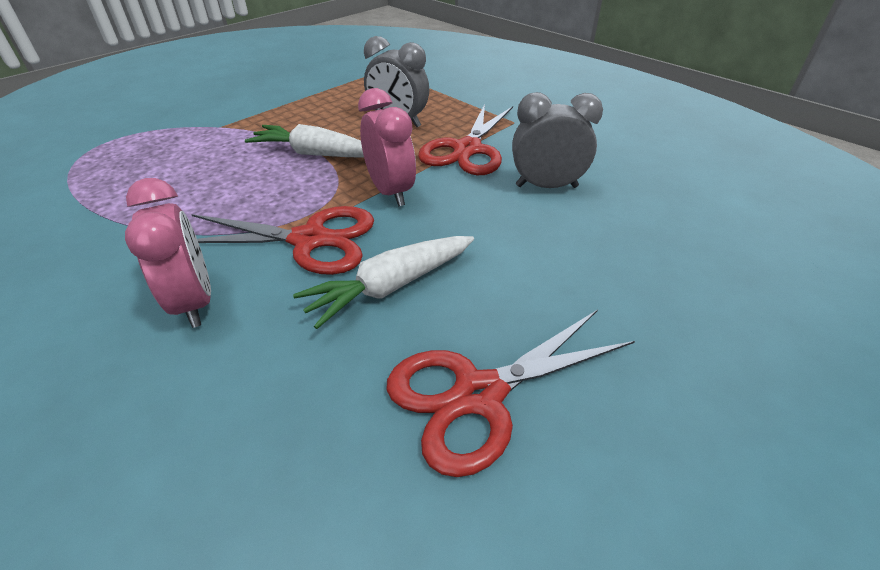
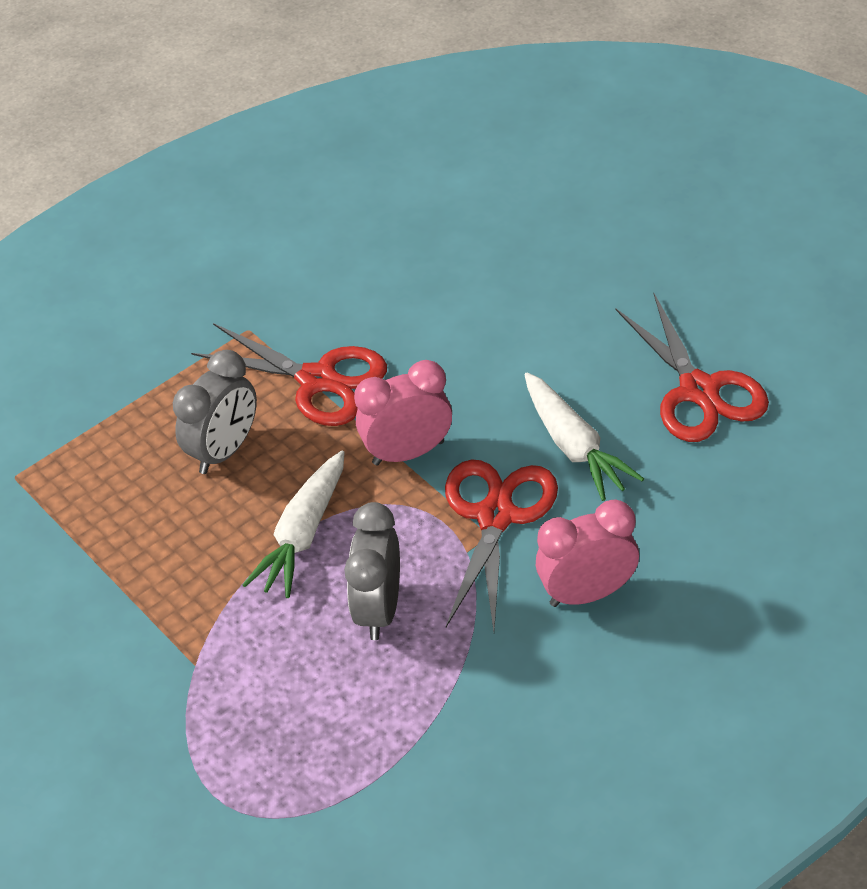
camera: 80 degrees left, 5 degrees up
(546, 186) = (414, 317): grey clock -> grey clock (379, 609)

